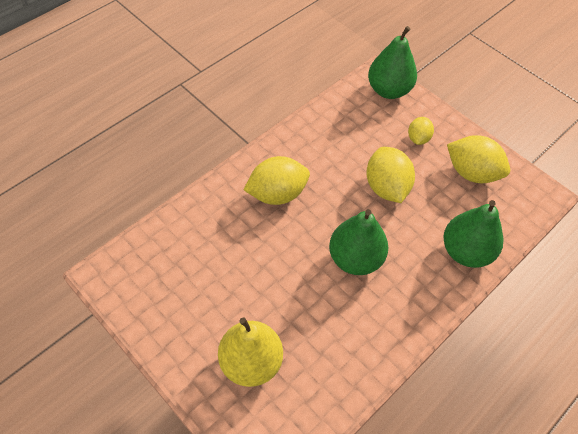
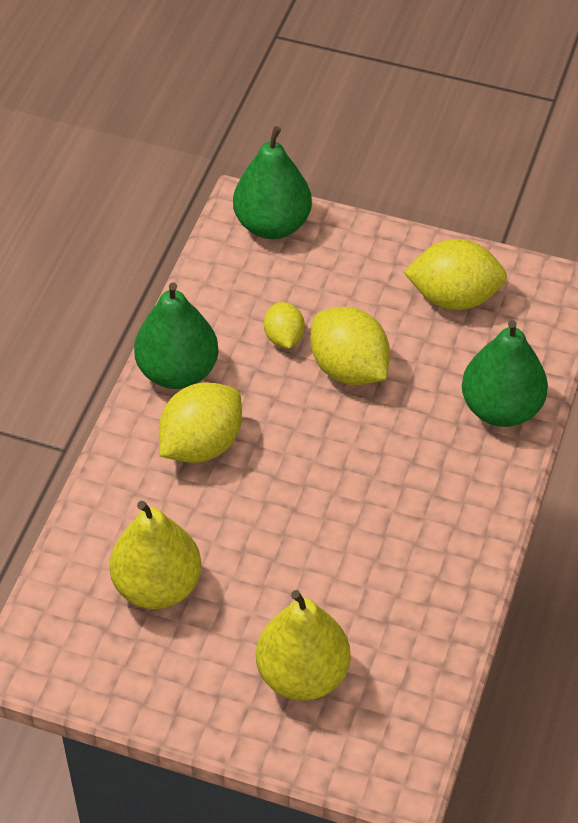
camera: 25 degrees left, 5 degrees down
(202, 265) = (157, 586): none -> yellow pear
(355, 259) = (361, 483): green pear -> green pear (177, 372)
(418, 138) = (354, 280): yellow lemon -> yellow lemon (284, 338)

